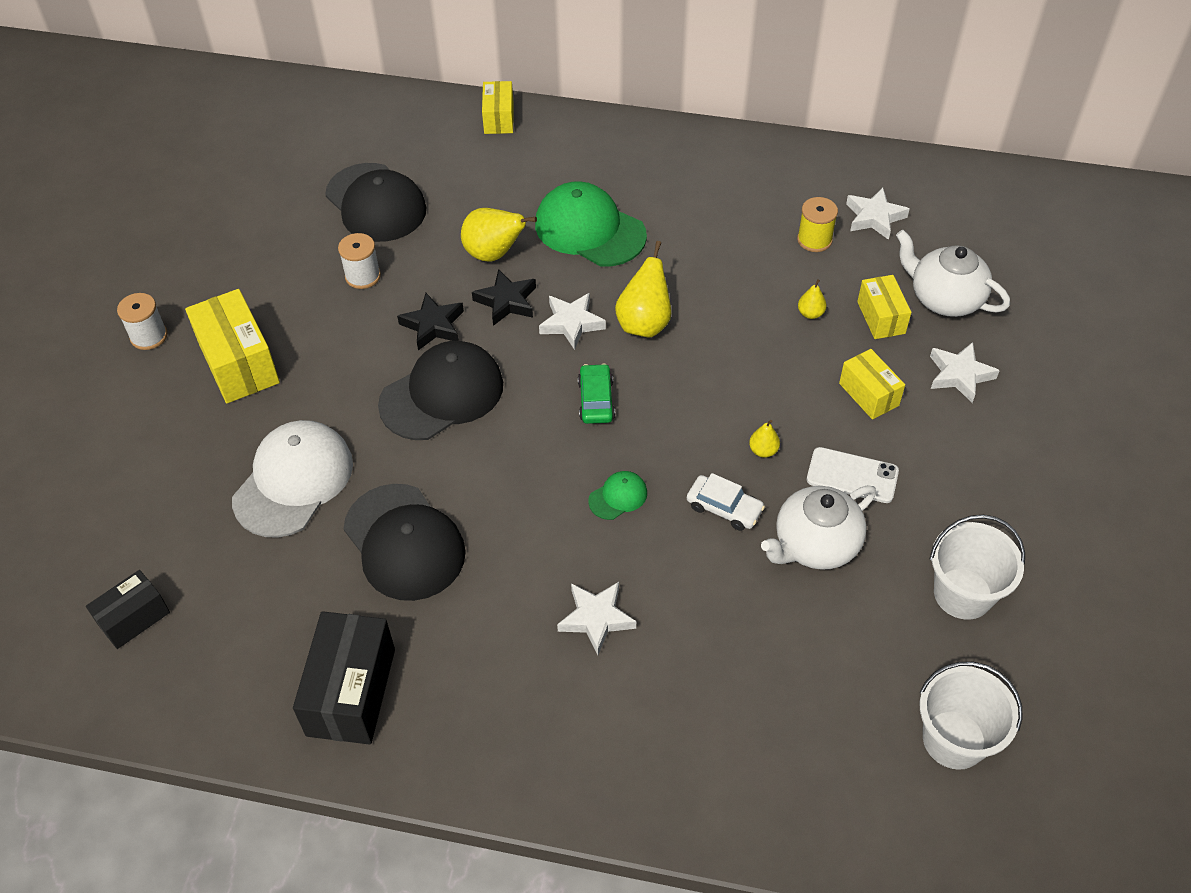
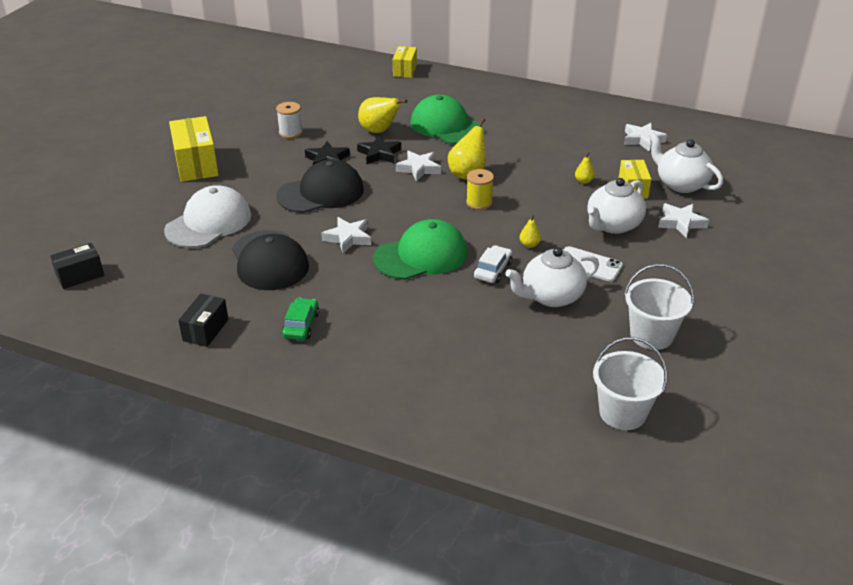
camera: 10 degrees right, 15 degrees down
(149, 336) = (145, 145): white spool -> none
(351, 692) = (205, 330): black box -> black box, size x0.60
(376, 203) = (311, 100): black cap -> none
(596, 400) = (422, 207): green car -> green car (301, 325)
(596, 618) = (385, 315): white star -> white star (348, 238)
(618, 497) = (421, 256): green cap -> green cap, size x2.21
(724, 508) = (493, 270): white car -> white car turned 105 degrees counterclockwise
(814, 240) = (597, 146): yellow spool -> yellow spool (479, 203)
(869, 394) = (613, 225): yellow box -> white teapot

